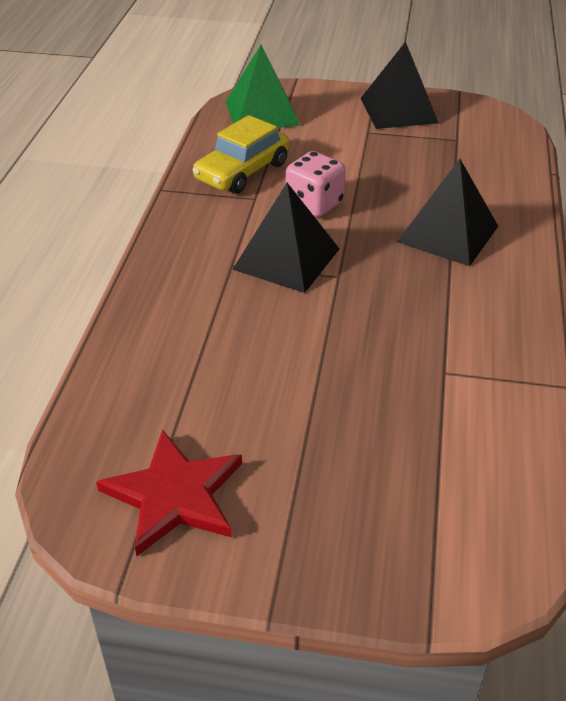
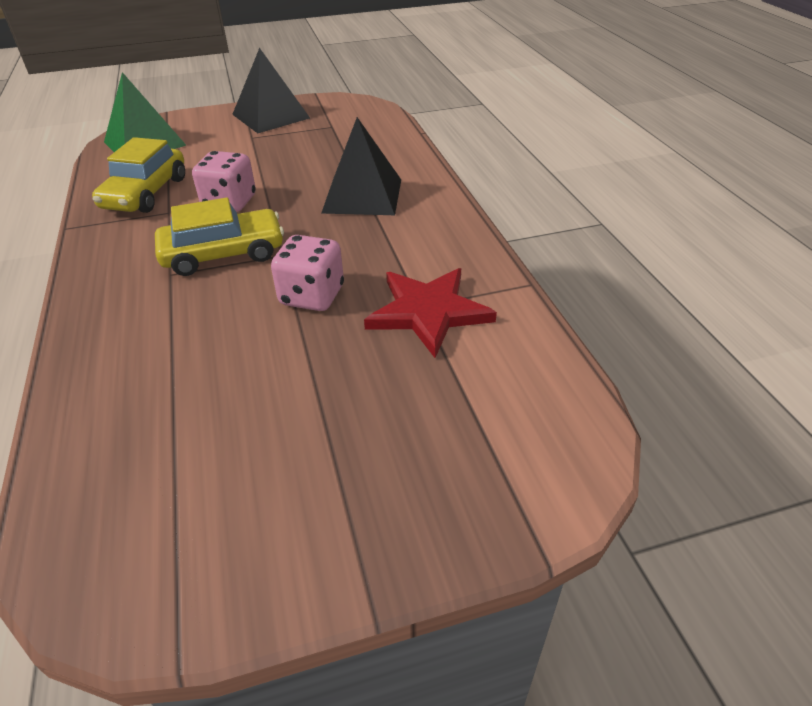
camera: 25 degrees left, 0 degrees up
(174, 495) = (203, 524): red star -> red star (428, 312)
(286, 258) = (223, 254): black pyramid -> yellow car
(347, 328) = (312, 296): none -> pink dice

